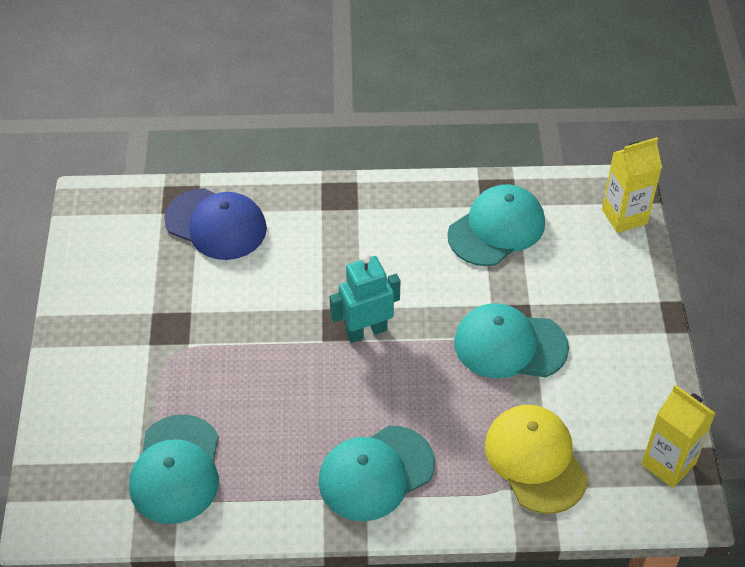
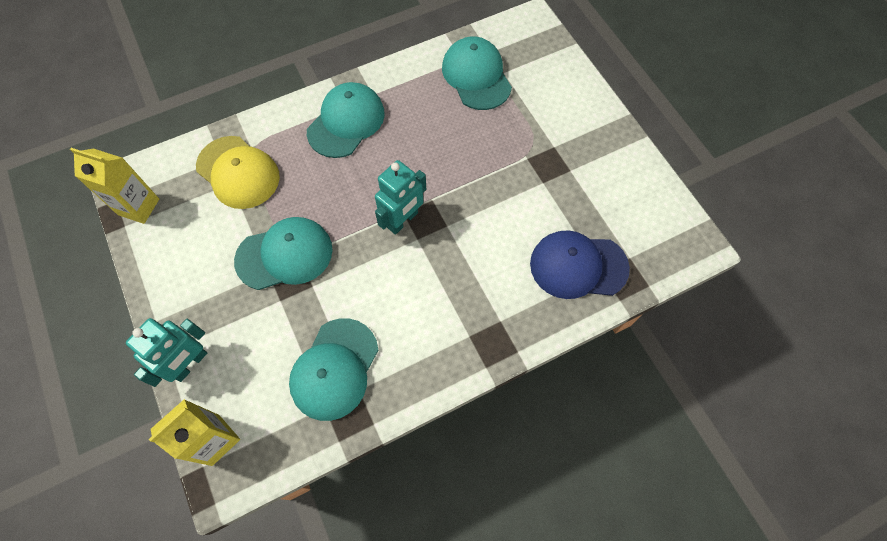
camera: 155 degrees right, 15 degrees up
(636, 282) = (190, 364): none -> turquoise robot

